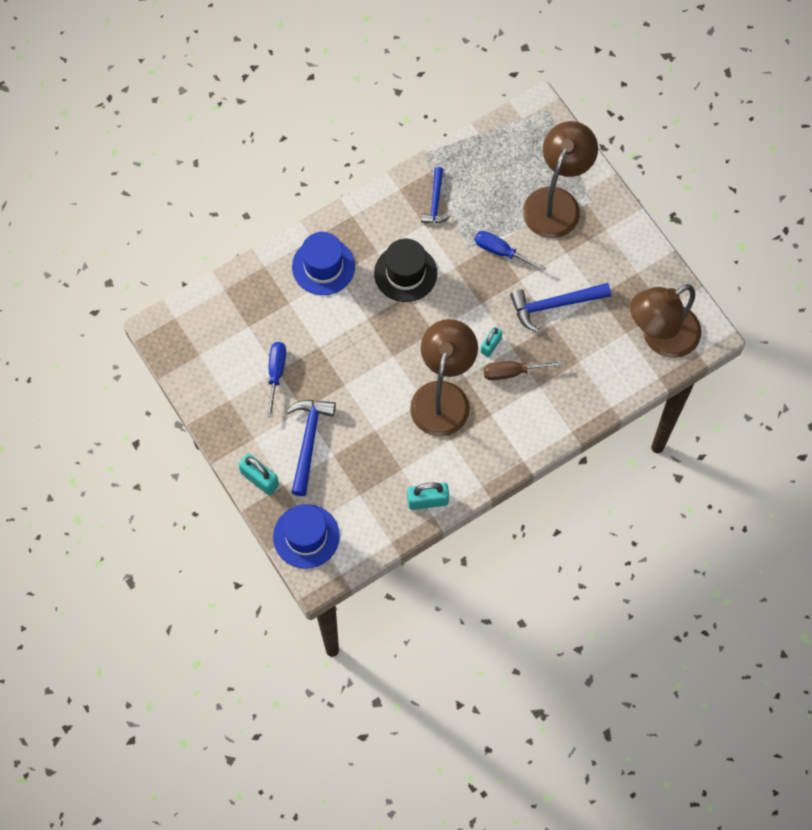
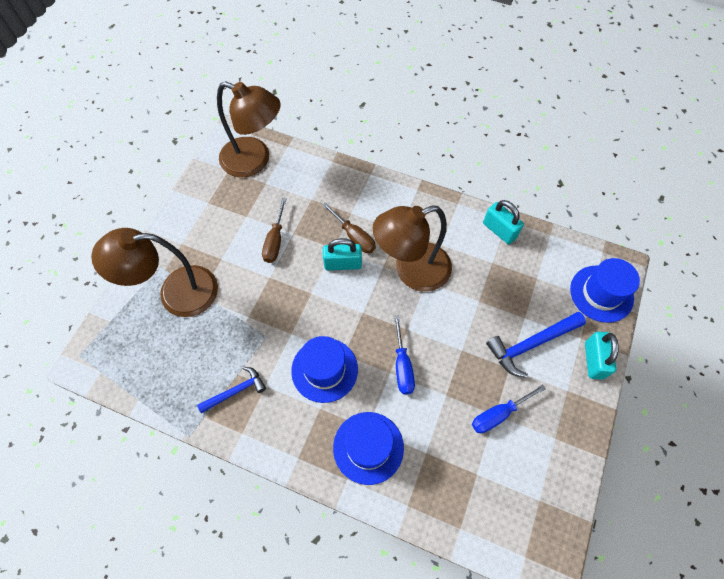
camera: 125 degrees left, 5 degrees down
(405, 273) = (324, 370): black hat -> blue hat
(491, 345) = (343, 264): turquoise padlock -> turquoise padlock, size x1.50
(501, 252) = (252, 306): blue screwdriver -> blue screwdriver (402, 365)
(554, 305) = (275, 240): blue hammer -> brown screwdriver

